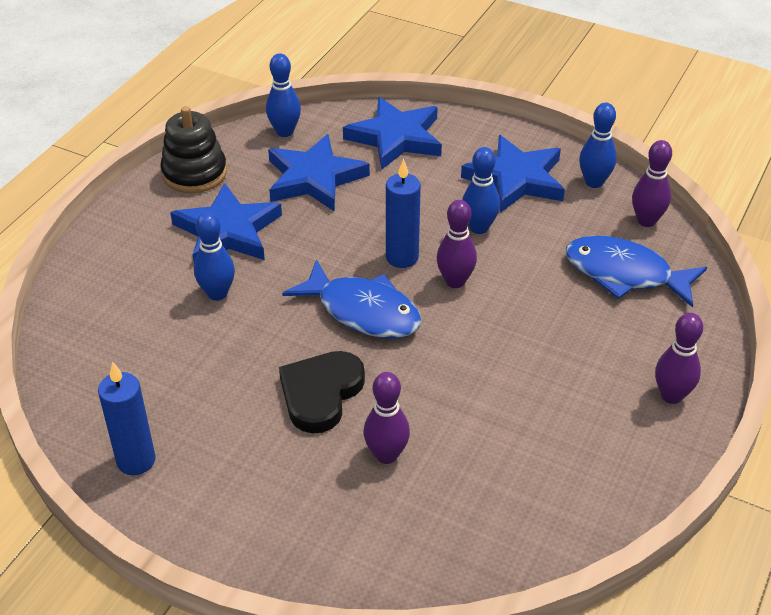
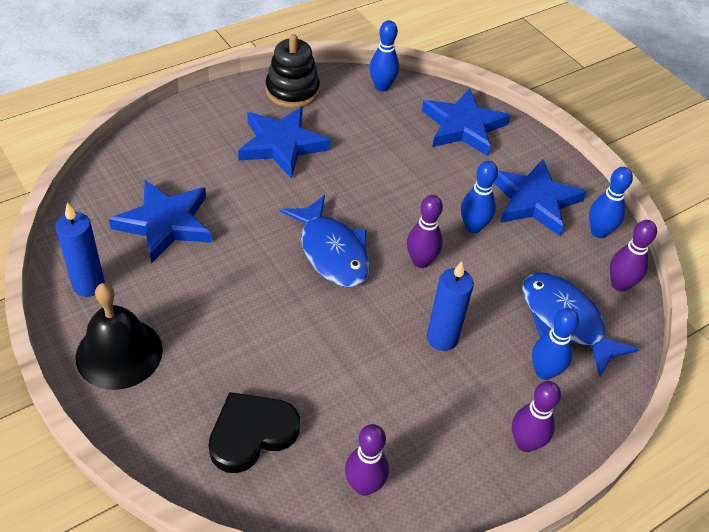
camera: 25 degrees right, 5 degrees up
(217, 293) = (238, 188): blue bowling pin -> blue bowling pin (544, 372)
(226, 509) = (119, 353): none -> black bell
(314, 178) = (376, 132): blue star -> blue star (165, 223)
(321, 393) = (252, 300): black heart -> black heart (251, 433)
(386, 455) = (262, 372): purple bowling pin -> purple bowling pin (364, 485)
(402, 257) = (394, 223): blue candle -> blue candle (442, 338)

